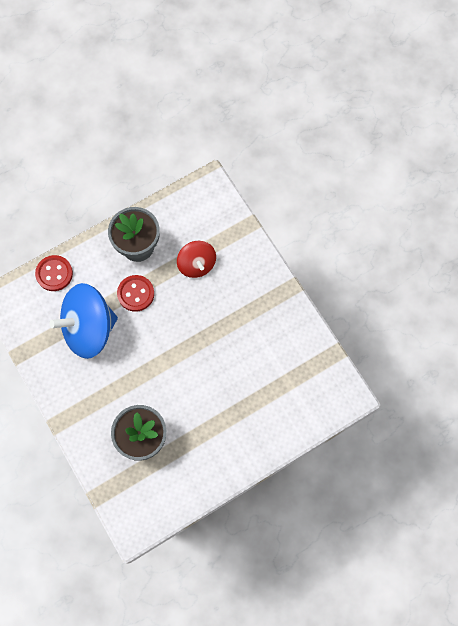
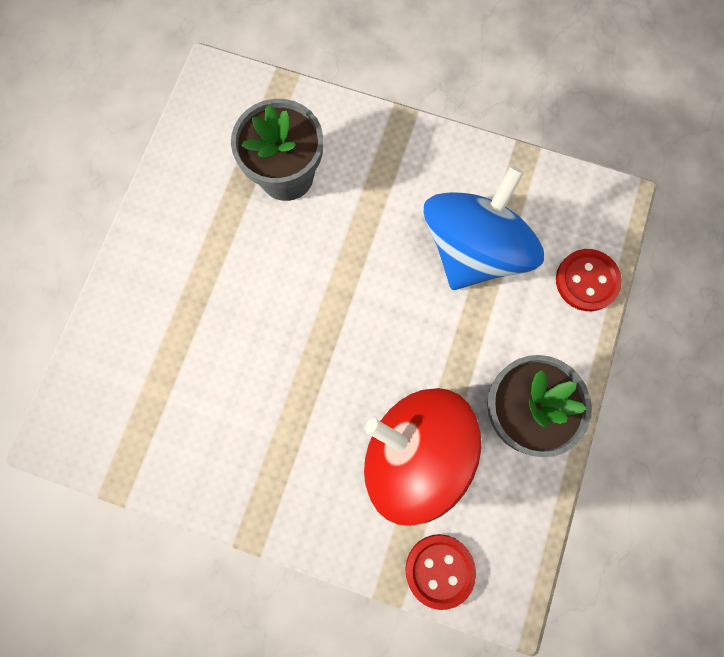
camera: 140 degrees right, 5 degrees up
(135, 294) = (458, 342): red button -> red button (439, 570)
(197, 264) = (414, 453): red spinning top -> red spinning top, size x1.78

